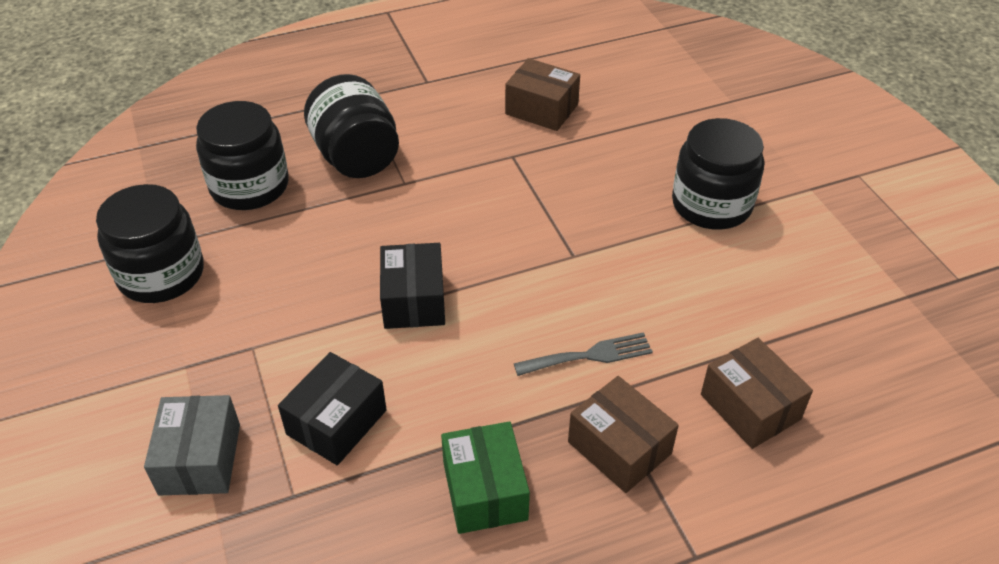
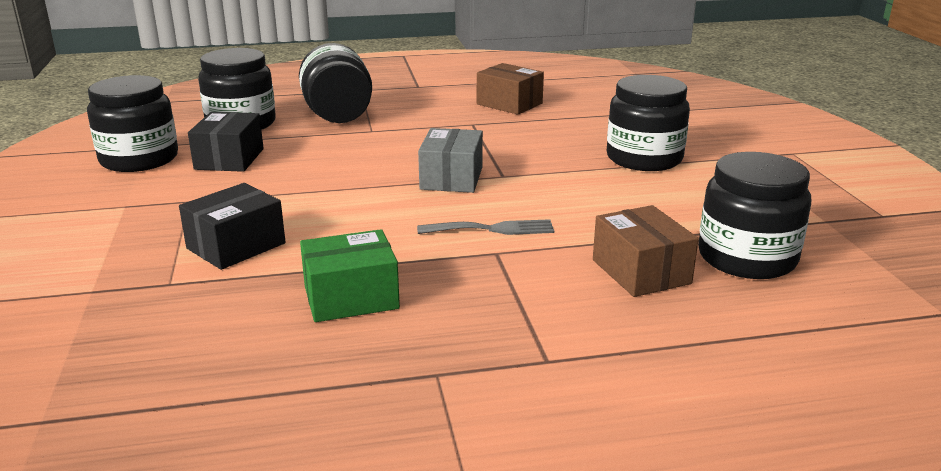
camera: 10 degrees right, 20 degrees down
(200, 459) = (101, 255): grey box -> grey box (451, 178)
(414, 300) = (345, 187): black box -> black box (229, 159)
(485, 491) = (351, 297): green box -> green box turned 75 degrees clockwise
(619, 448) = (497, 284): brown box -> none
(844, 370) = (747, 258): none -> black jar

